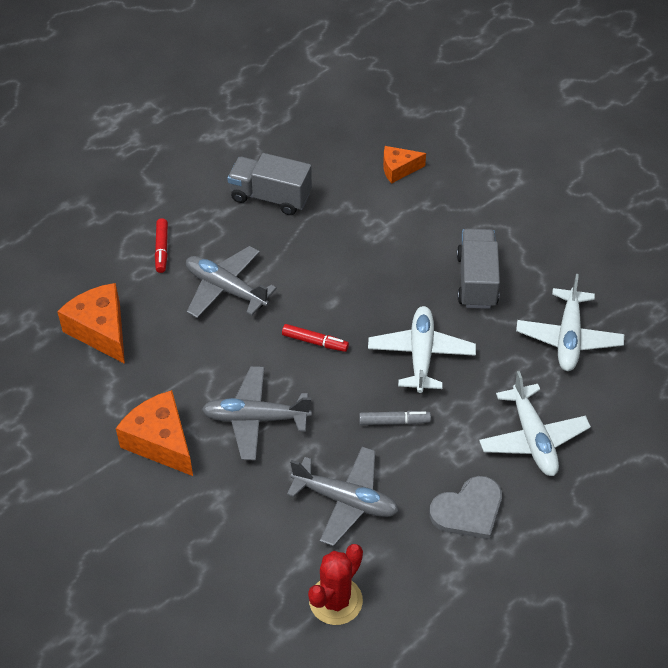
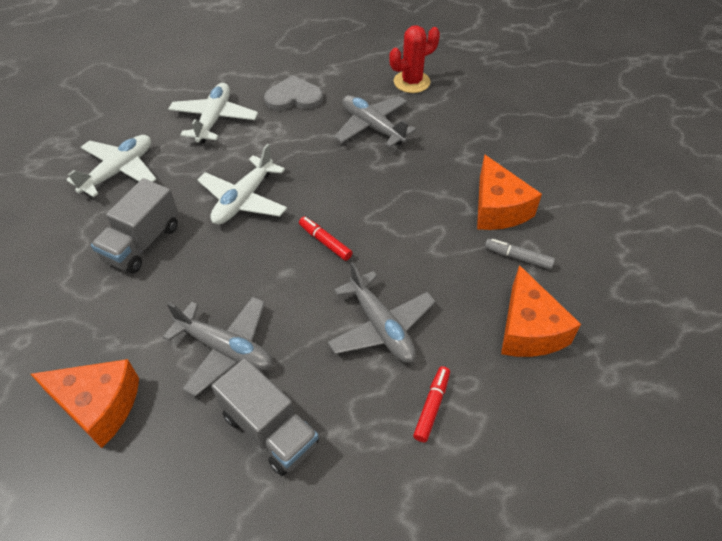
camera: 155 degrees left, 0 degrees up
(255, 418) = (411, 199): grey plane -> grey plane (225, 349)
(394, 421) = (303, 161): grey marker -> grey marker (518, 257)
(398, 169) = (99, 406): orange cheese -> orange cheese, size x1.66

